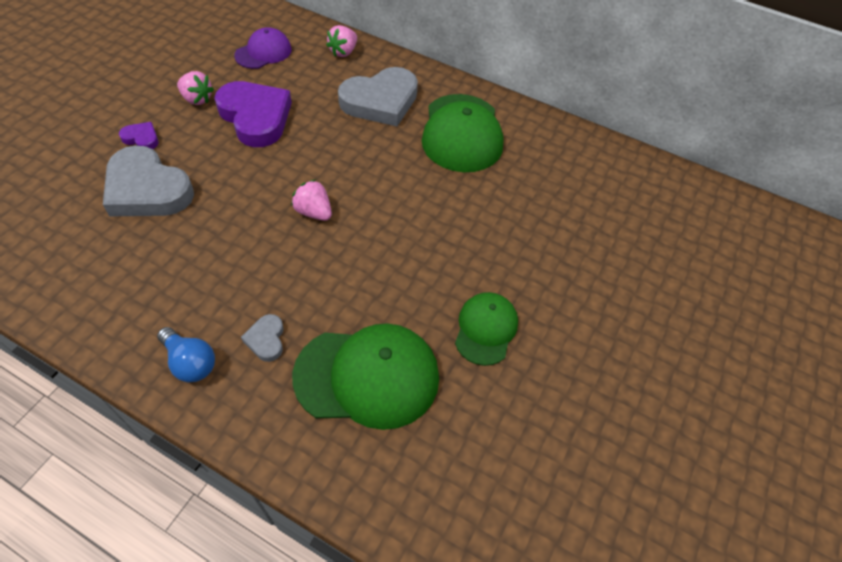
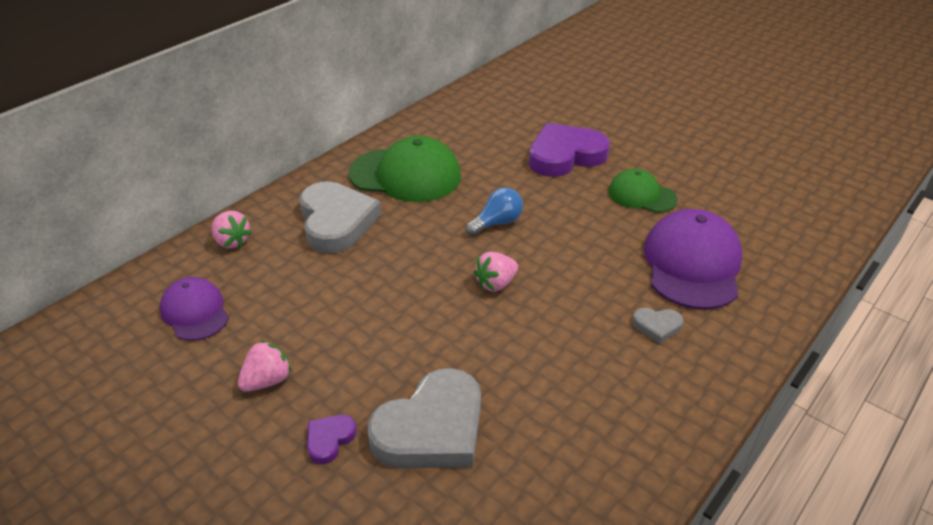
camera: 75 degrees left, 15 degrees down
(190, 362) = (686, 382): blue light bulb -> blue light bulb (497, 223)
(255, 117) = (326, 324): purple heart -> purple heart (565, 155)
(367, 376) = (692, 264): green cap -> purple cap

